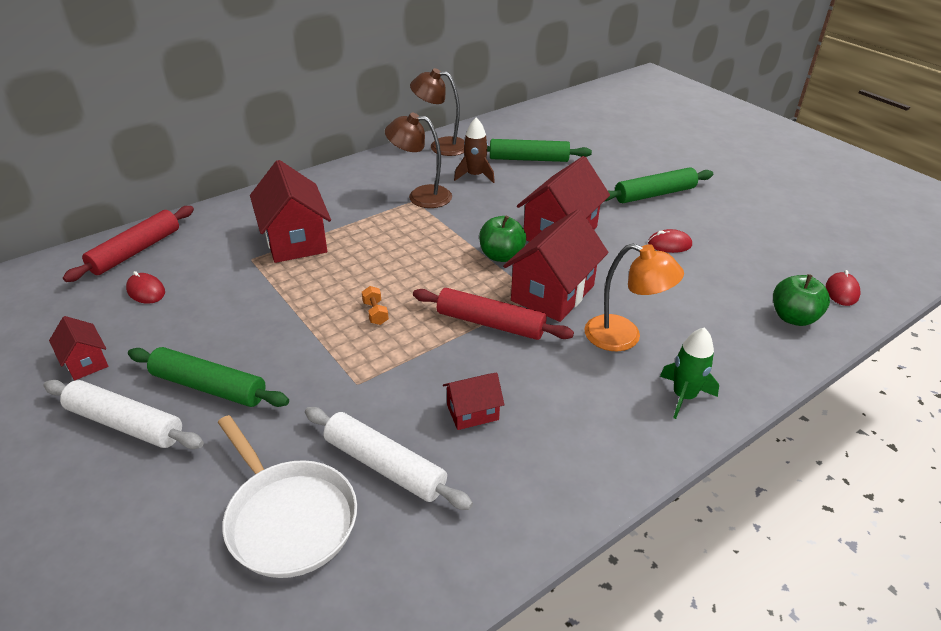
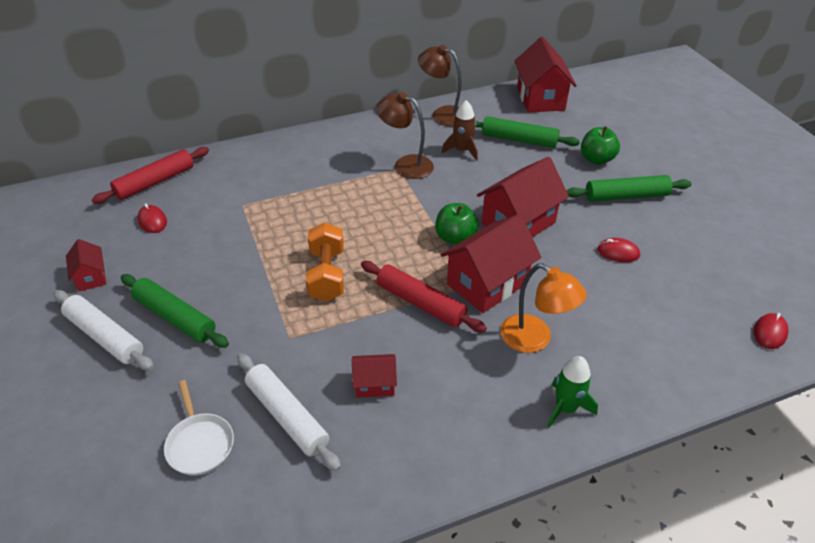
camera: 15 degrees right, 5 degrees up
(289, 518) = (200, 444): white pan -> white pan, size x0.65
(295, 240) = (284, 192): red house -> red house (540, 98)
(375, 313) = (327, 275): orange dumbbell -> orange dumbbell, size x2.16
(793, 317) = (706, 351): green apple -> green apple (596, 159)

